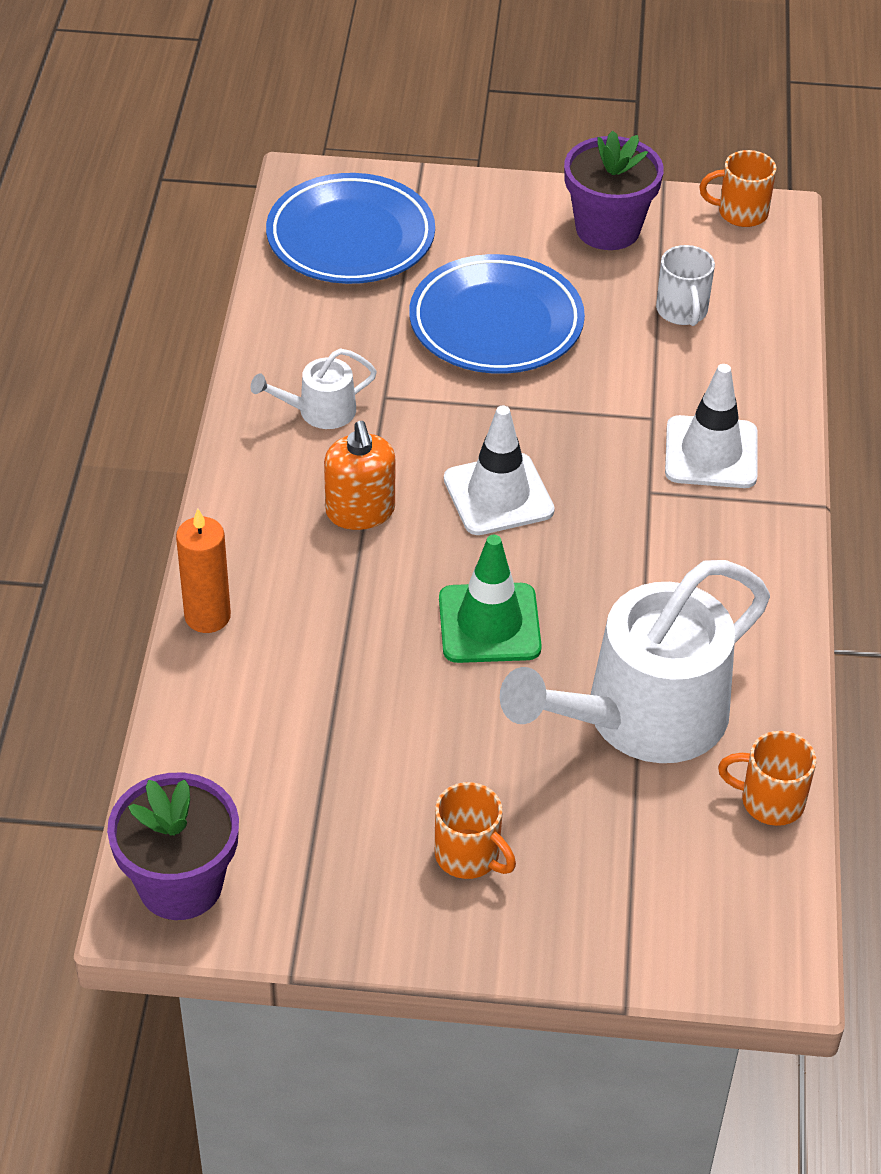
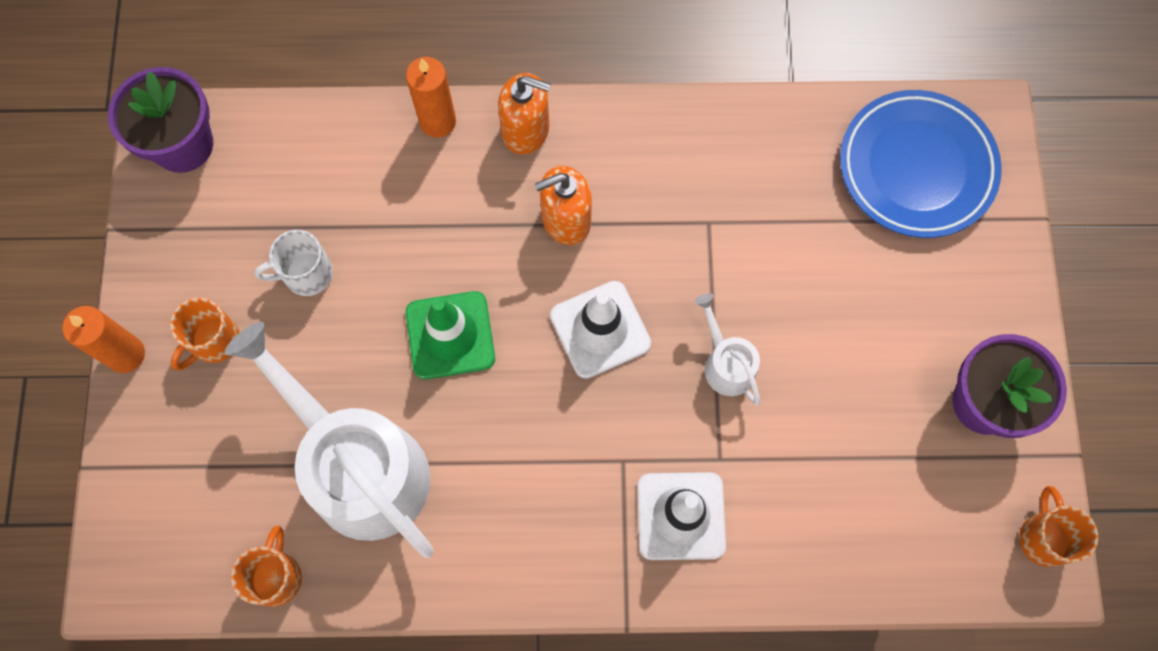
camera: 85 degrees right, 25 degrees up
(238, 536) = (526, 130): none -> orange soap dispenser
(320, 411) = (680, 172): white watering can -> white watering can (726, 364)
(476, 953) = (126, 354): none -> orange candle
(496, 323) = (823, 308): blue plate -> none
(682, 311) = (875, 482): white mug -> white mug (306, 274)

